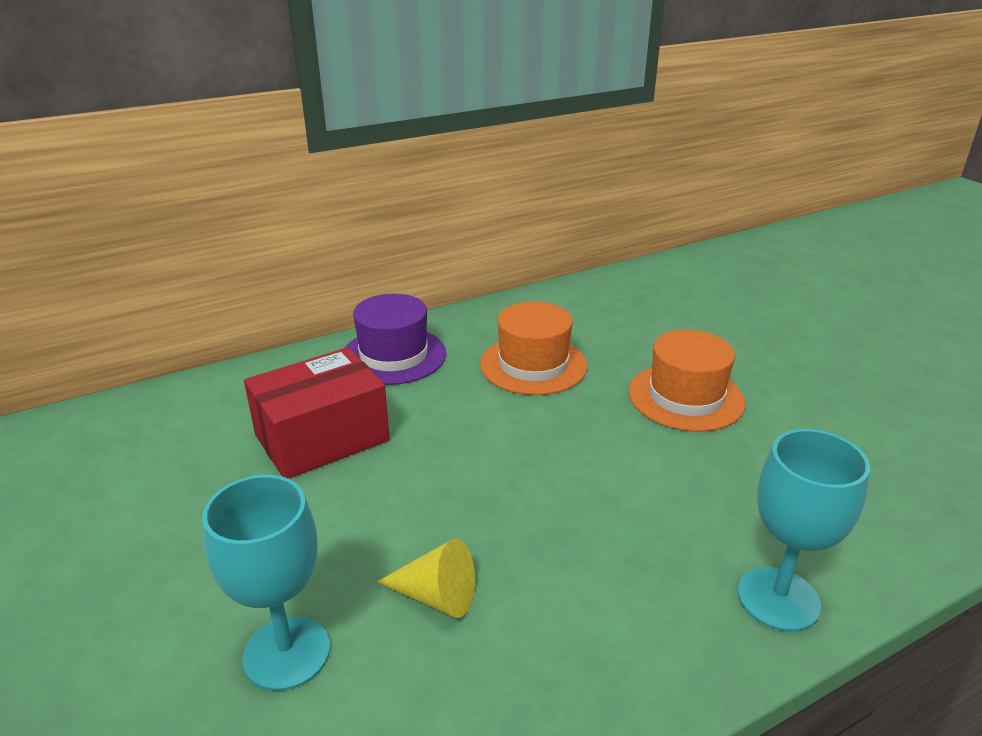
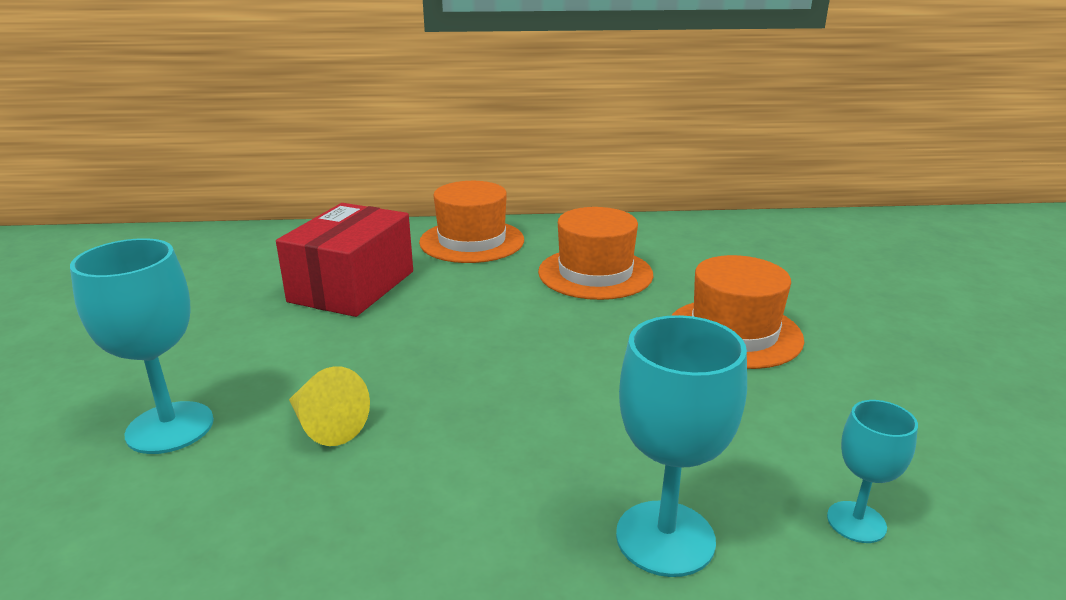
camera: 25 degrees right, 5 degrees down
(322, 438) = (352, 286): red box -> red box turned 60 degrees counterclockwise
(393, 355) = (472, 241): purple hat -> orange hat
(880, 538) = (856, 522): none -> turquoise goblet

